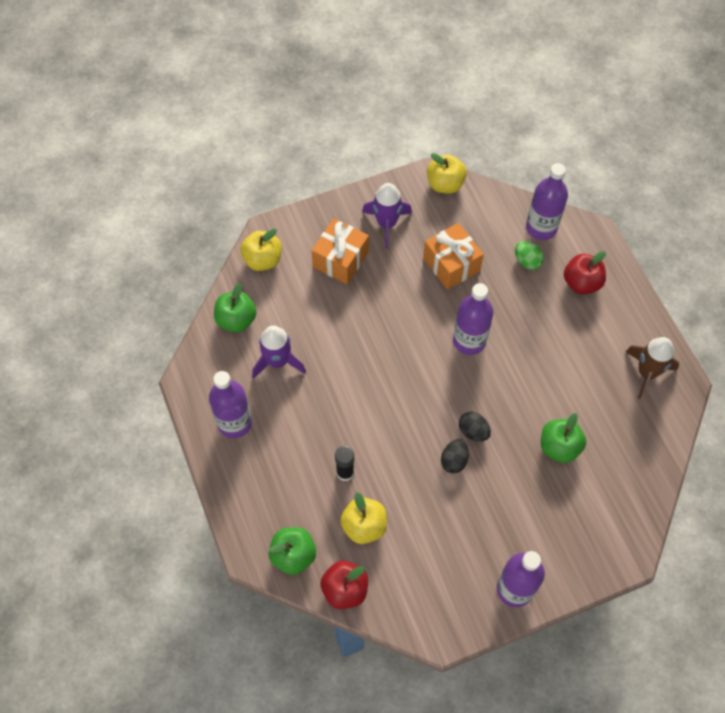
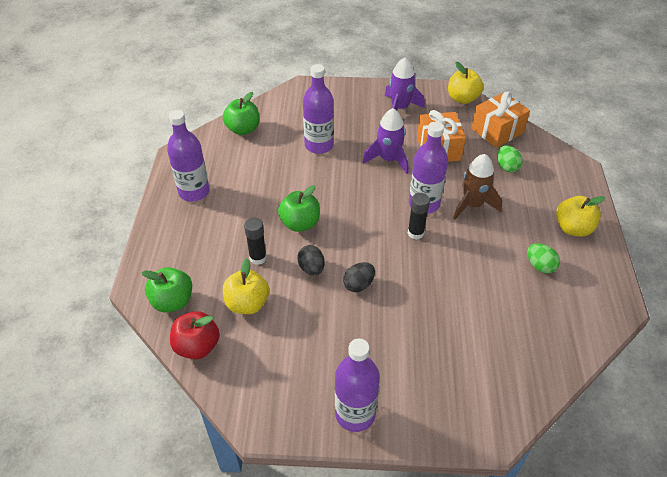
camera: 25 degrees right, 15 degrees down
(263, 260) = (288, 101): yellow apple -> yellow apple (573, 228)
(278, 361) = (256, 164): purple rocket -> purple rocket (388, 159)
(340, 259) = (348, 118): orange gift -> orange gift (497, 131)
(473, 431) = (389, 269): black egg -> black egg (311, 268)
(477, 379) = (415, 233): none -> black glue stick
(541, 228) = (531, 149): purple bottle -> purple bottle (319, 145)
(559, 447) = (465, 311): green apple -> green apple (300, 223)
(581, 283) = (550, 197): red apple -> none
(603, 369) = (540, 266): none -> green egg
(647, 372) = (583, 283): brown rocket -> brown rocket (472, 205)

